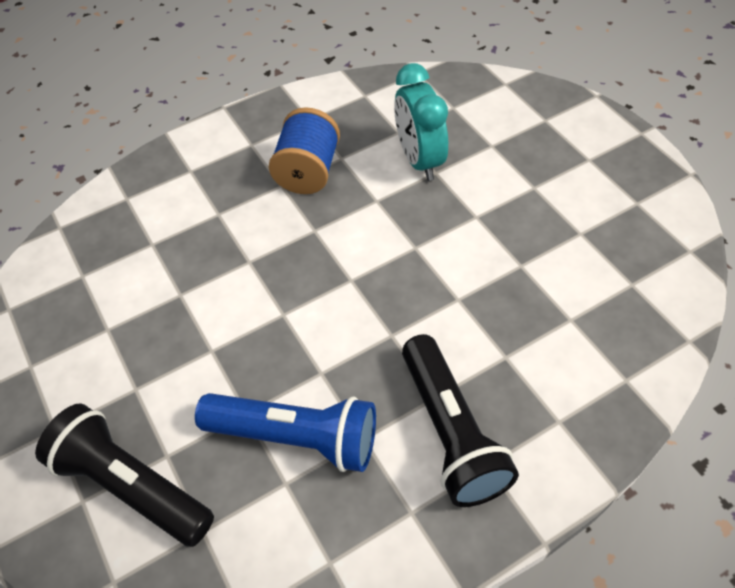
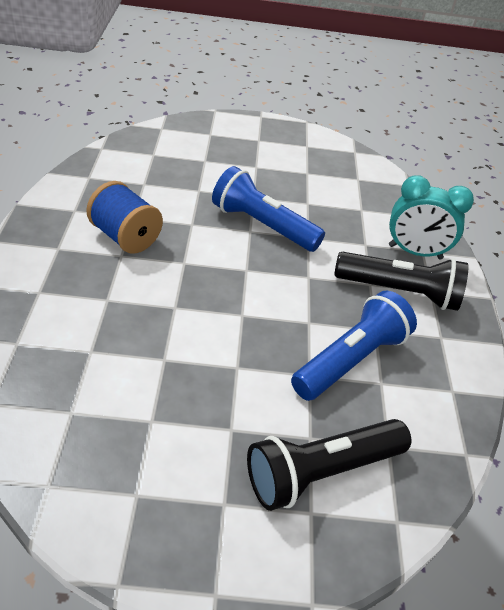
camera: 65 degrees left, 10 degrees down
(419, 160) = (180, 190): turquoise clock -> turquoise clock (415, 252)
(435, 252) = (263, 225): none -> blue flashlight

